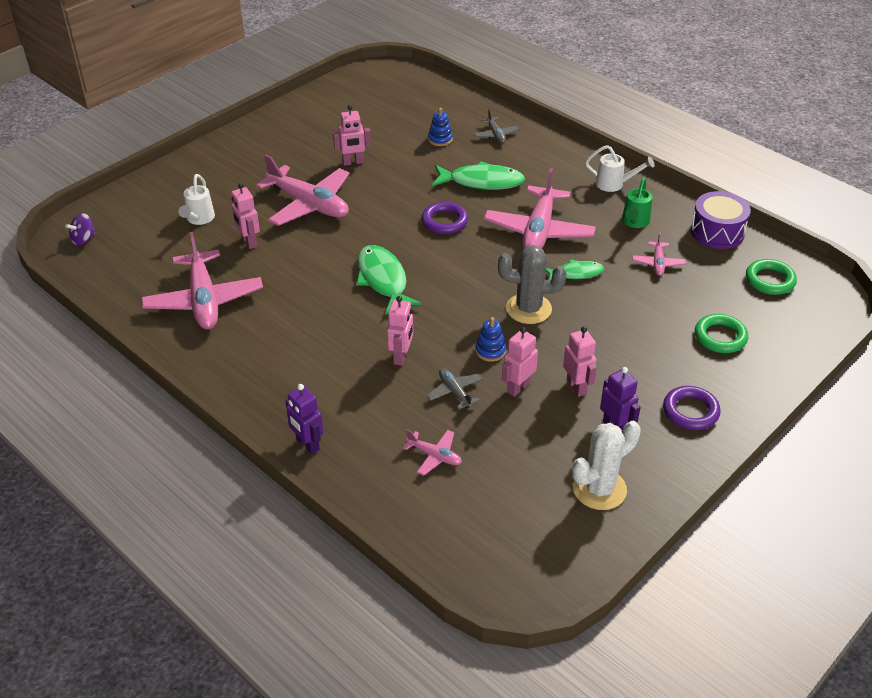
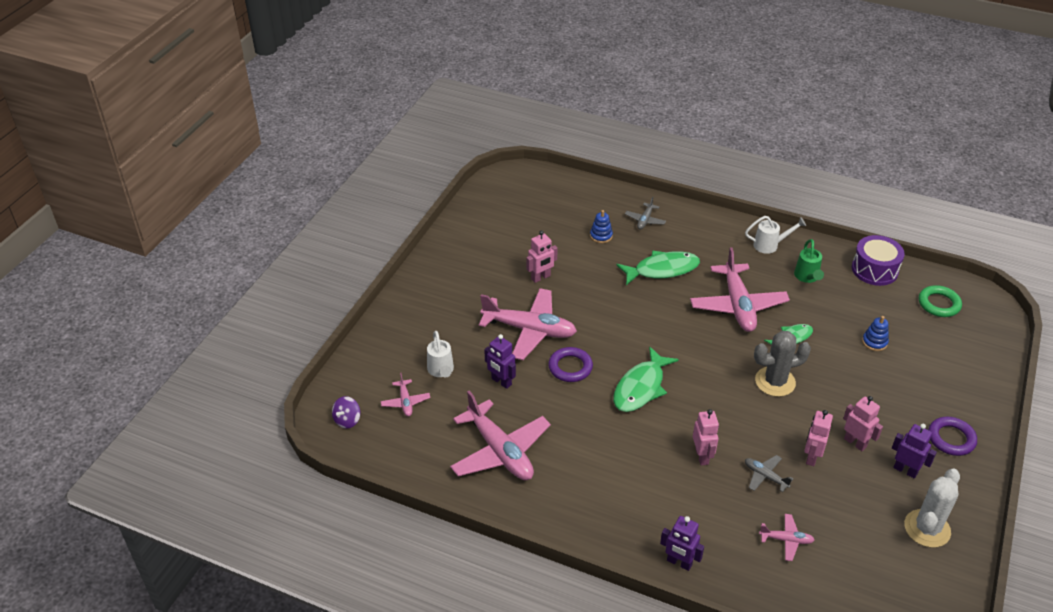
camera: 20 degrees left, 0 degrees up
(249, 242) = (501, 382): pink robot -> purple robot
(383, 280) = (641, 387): green fish -> green fish turned 105 degrees counterclockwise
(444, 221) = (656, 316): purple ring -> purple ring (570, 367)
(490, 351) = (769, 430): blue stacking toy -> blue stacking toy (874, 342)
(496, 135) = (645, 220): grey plane -> grey plane turned 60 degrees clockwise
(658, 263) = (848, 311): pink plane -> pink plane (405, 402)
(720, 337) = (933, 366): green ring -> none

